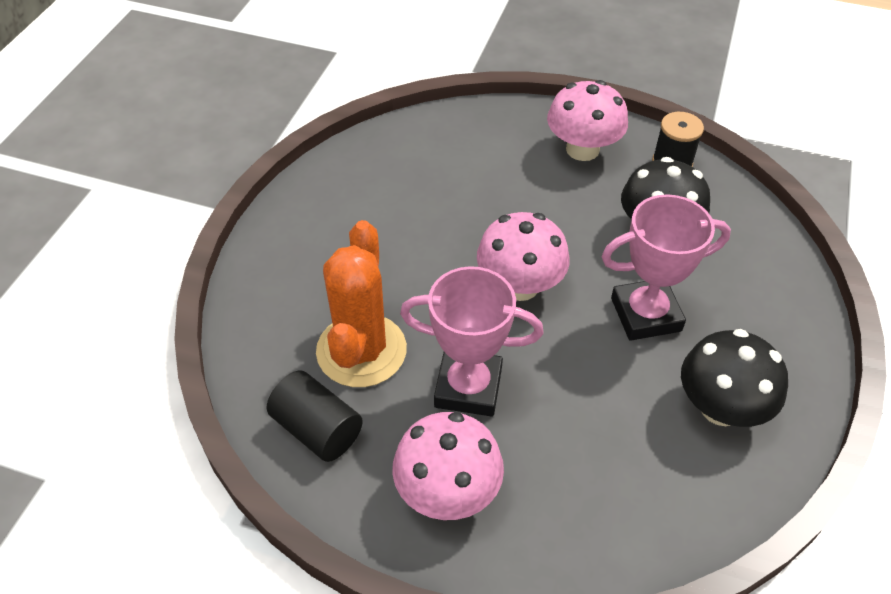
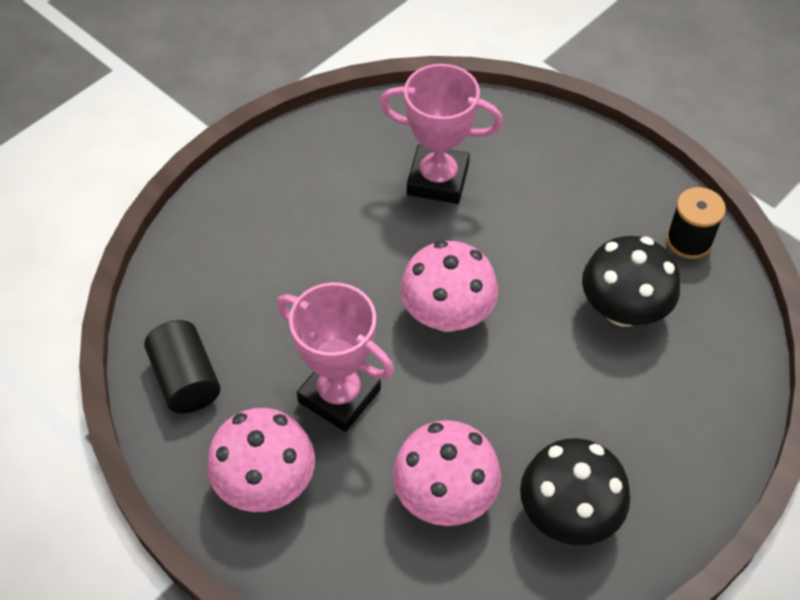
camera: 25 degrees right, 5 degrees up
(361, 350) = (263, 321): orange cactus -> none
(582, 149) = (601, 191): pink mushroom -> pink mushroom (445, 496)
(645, 314) = (554, 392): pink trophy -> pink trophy (438, 179)

